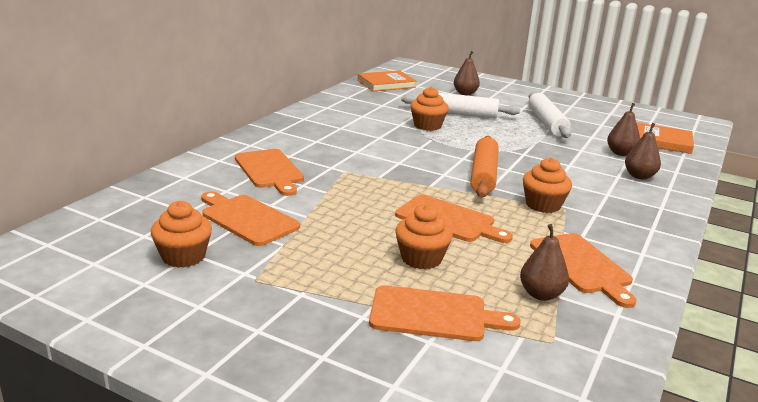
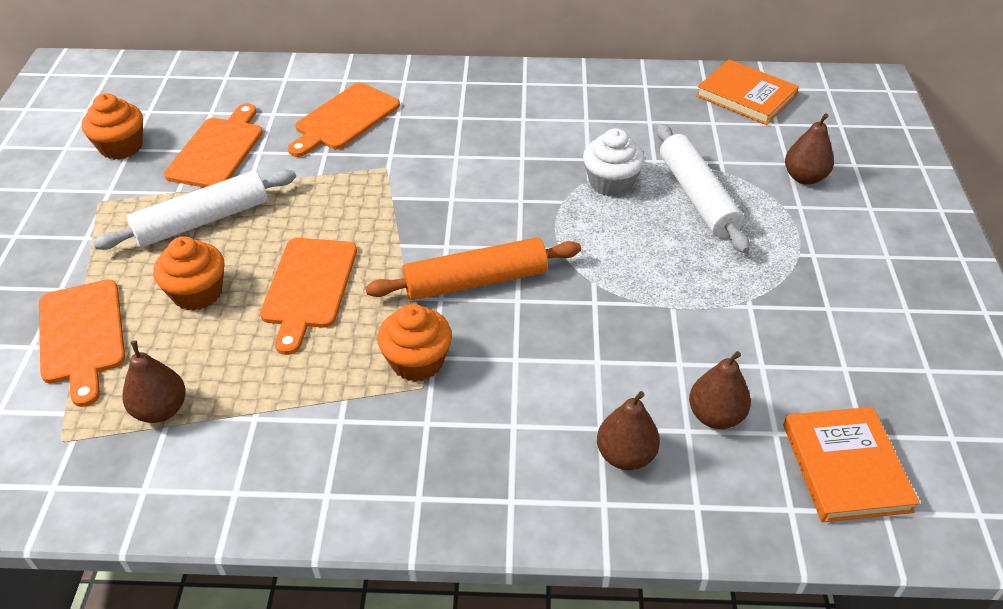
camera: 65 degrees right, 20 degrees up
(427, 126) = (611, 183): orange cupcake -> white cupcake
(546, 123) = (769, 297): white rolling pin -> white rolling pin (202, 221)
(582, 266) = (253, 435): orange cutting board -> none

